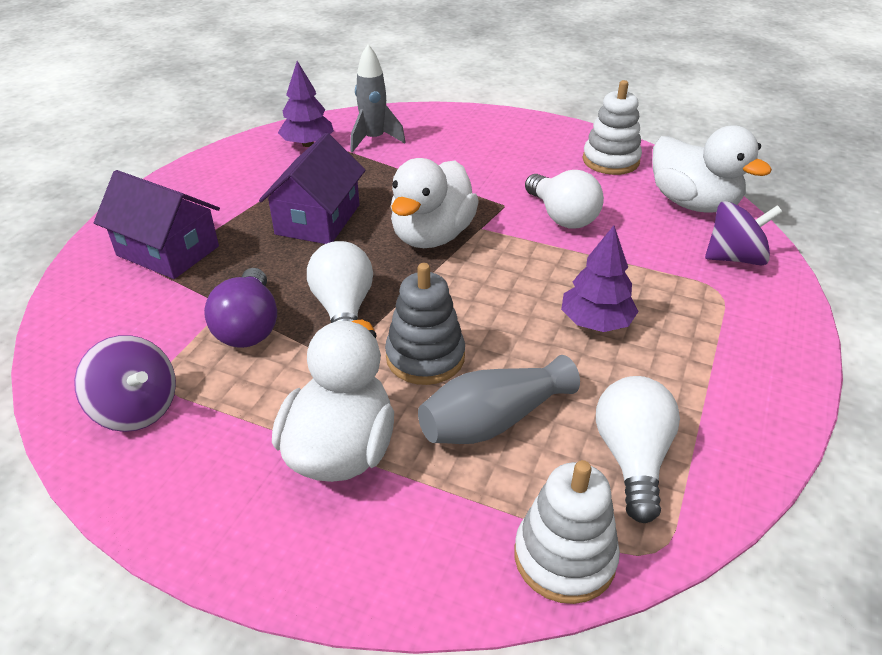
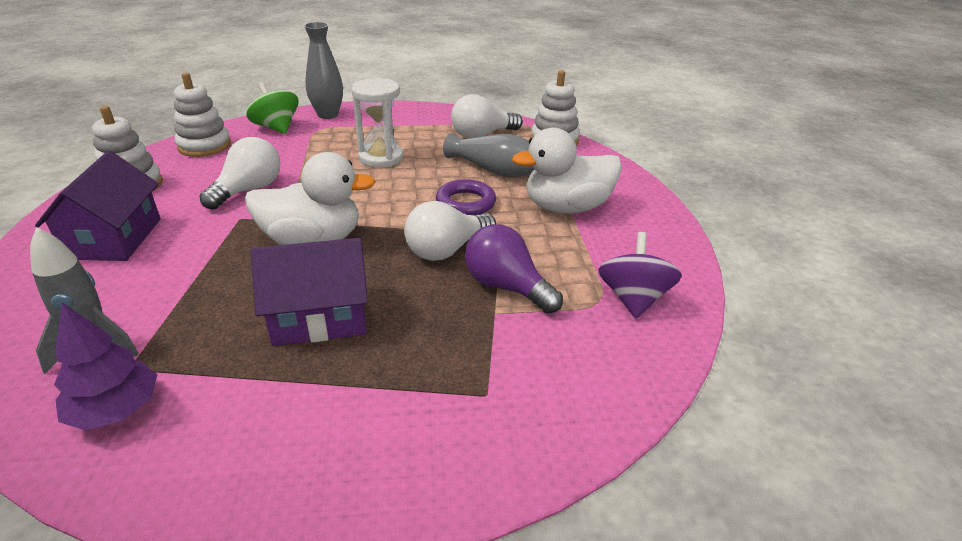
camera: 120 degrees left, 5 degrees down
(168, 251) = (448, 404): purple house -> purple house (114, 238)
(249, 327) = (506, 287): purple light bulb -> purple light bulb turned 105 degrees counterclockwise
(425, 357) = (465, 203): grey stacking toy -> purple ring
(596, 322) = (381, 158): purple tree -> white hourglass
(693, 203) = (204, 146): white duck -> white stacking toy
(735, 258) = (276, 128): purple spinning top -> green spinning top
(774, 309) = (328, 115): none -> grey vase

